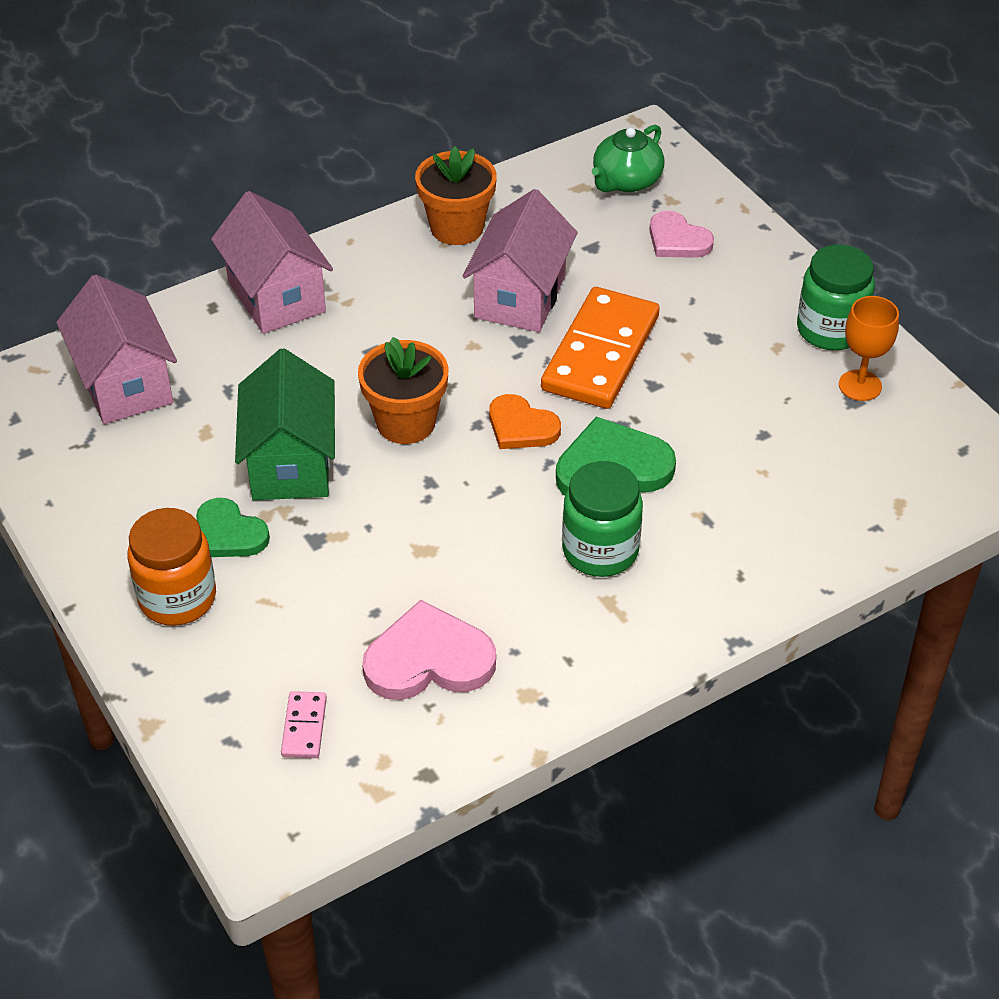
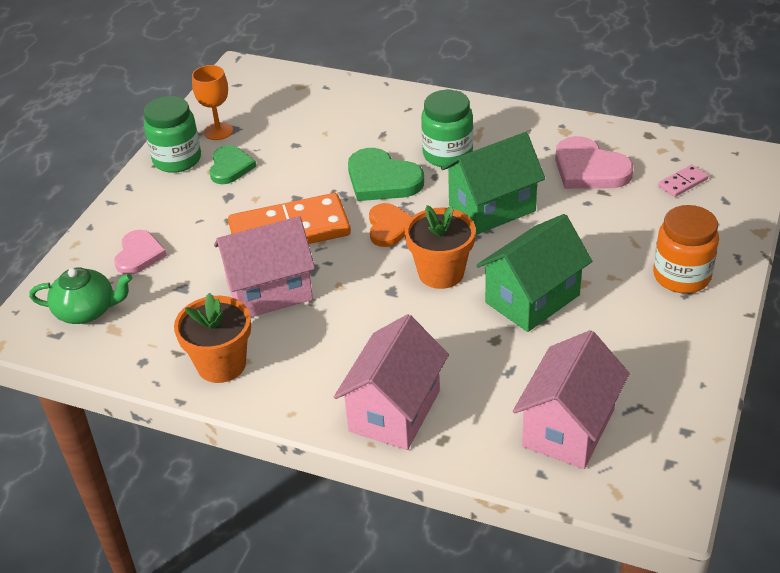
camera: 125 degrees left, 5 degrees down
(229, 533) = (614, 288): green heart -> green heart (230, 167)
(459, 524) = (492, 208): none -> green house

